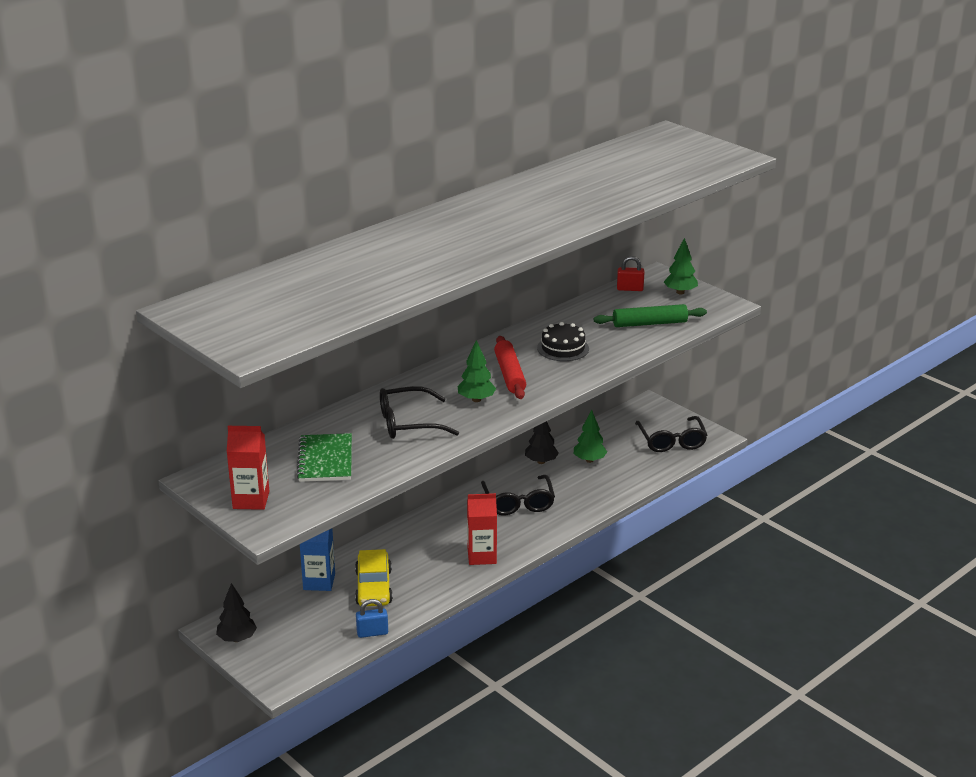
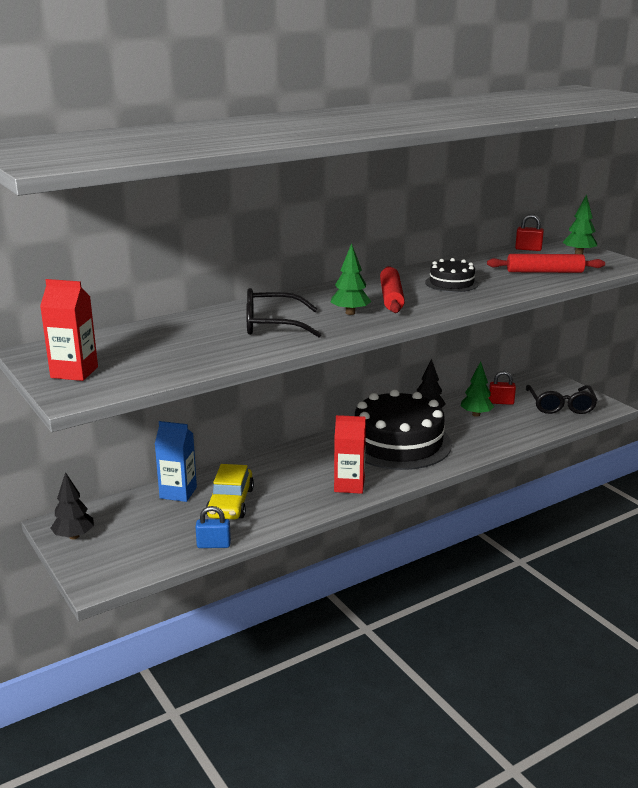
camera: 10 degrees right, 5 degrees down
(325, 460) = (171, 347): green notebook -> none
(518, 502) = (398, 443): black glasses -> black cake
(612, 442) = (501, 402): none -> red padlock
(649, 323) = (544, 272): green rolling pin -> red rolling pin

